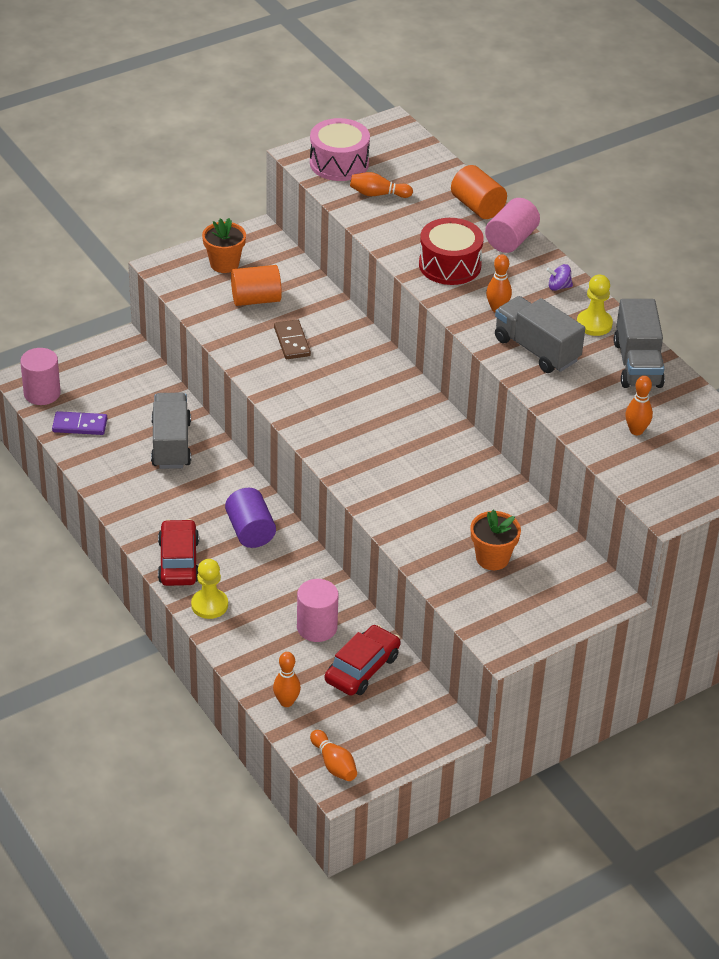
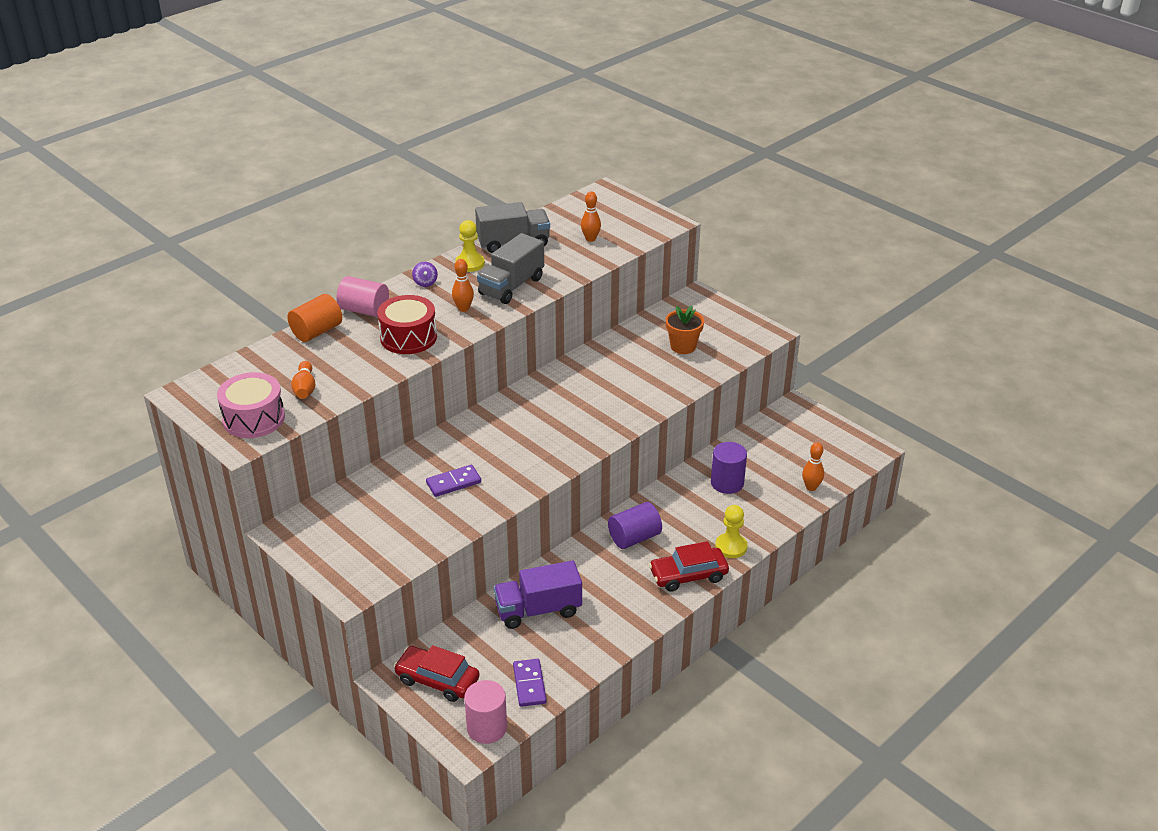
camera: 100 degrees left, 5 degrees down
(171, 444) = (538, 610): grey truck -> purple truck
(224, 264) = (338, 547): orange flower pot -> none
(256, 299) = (394, 516): orange cylinder -> none
(292, 342) = (453, 483): brown domino -> purple domino
(317, 627) = (727, 483): pink cylinder -> purple cylinder
(334, 764) = (856, 455): orange bowling pin -> none
(362, 668) = (757, 454): red car -> red car (437, 680)

